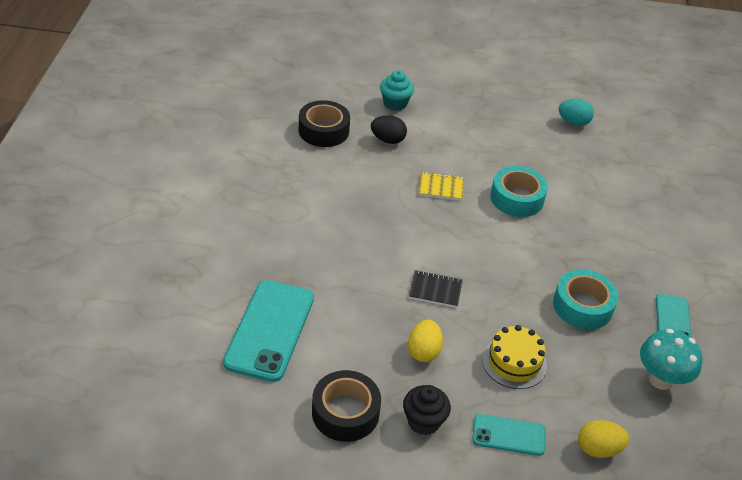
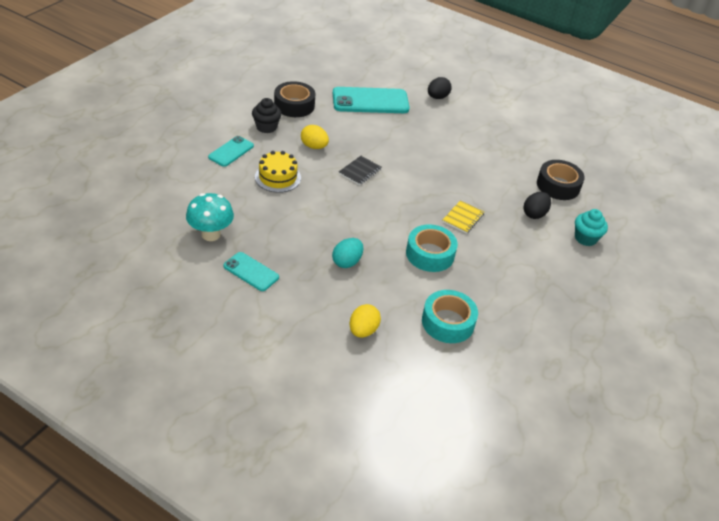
camera: 115 degrees right, 0 degrees up
(208, 264) = (437, 97): none -> black egg
(270, 330) = (370, 101): turquoise phone -> turquoise phone turned 45 degrees counterclockwise
(573, 122) = (520, 349): turquoise egg -> turquoise egg (347, 262)
(582, 306) = (298, 231): turquoise tape -> turquoise tape (448, 322)
(598, 449) = (191, 179): yellow egg -> yellow egg (363, 330)

